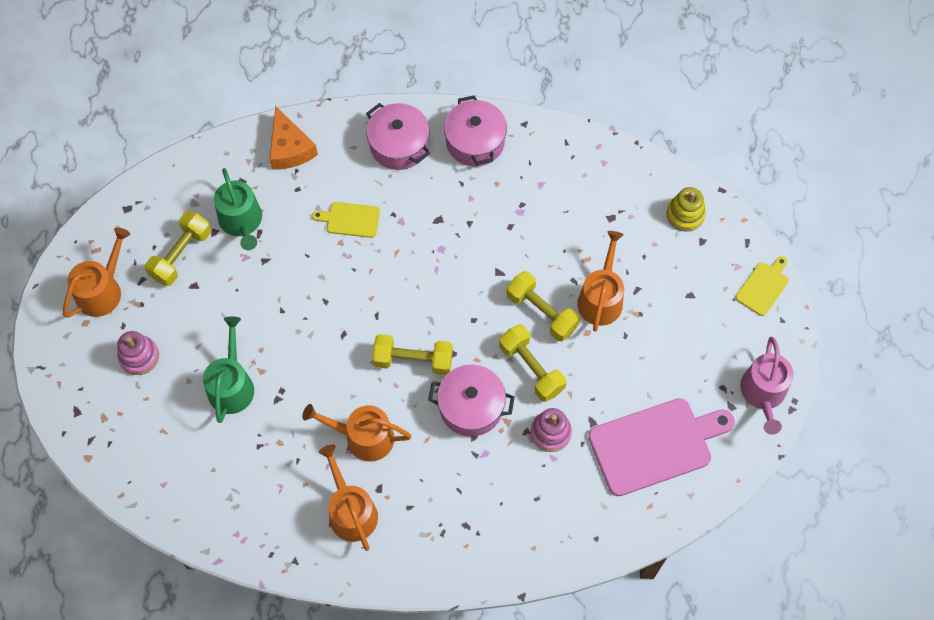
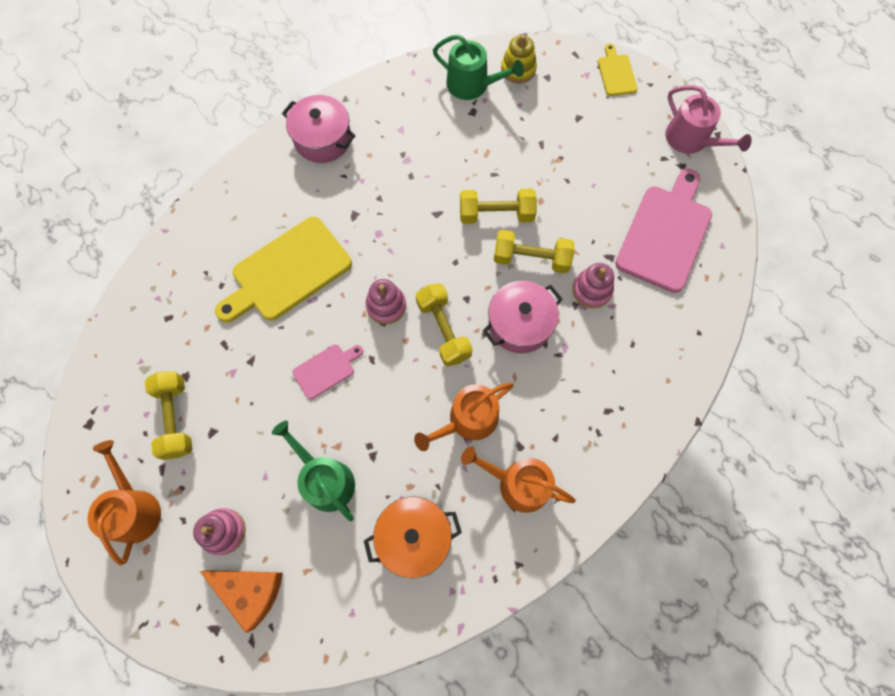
camera: 45 degrees left, 5 degrees up
(242, 222) = (201, 348): green watering can -> green watering can (472, 85)
(248, 477) = (414, 537): none -> orange pot
(290, 148) = (183, 260): orange cheese -> orange cheese (250, 591)
(306, 313) = (326, 370): none -> pink cutting board
(350, 219) = (287, 271): yellow cutting board -> yellow cutting board, size x2.03
(392, 306) = (386, 306): none -> pink stacking toy
(399, 145) = (268, 188): pink pot -> none
(413, 360) = (443, 330): yellow dumbbell -> yellow dumbbell turned 75 degrees counterclockwise
(601, 298) = (524, 169): orange watering can -> none

